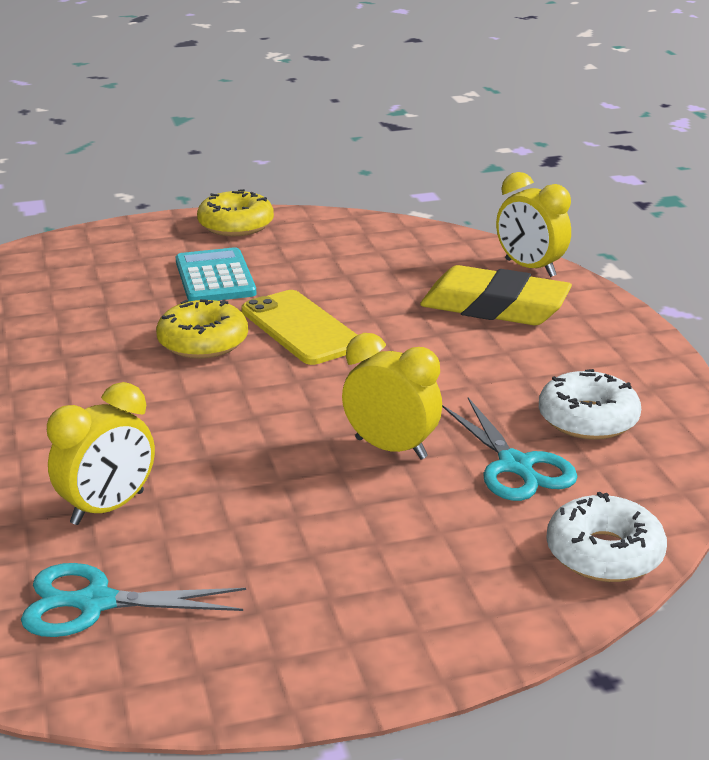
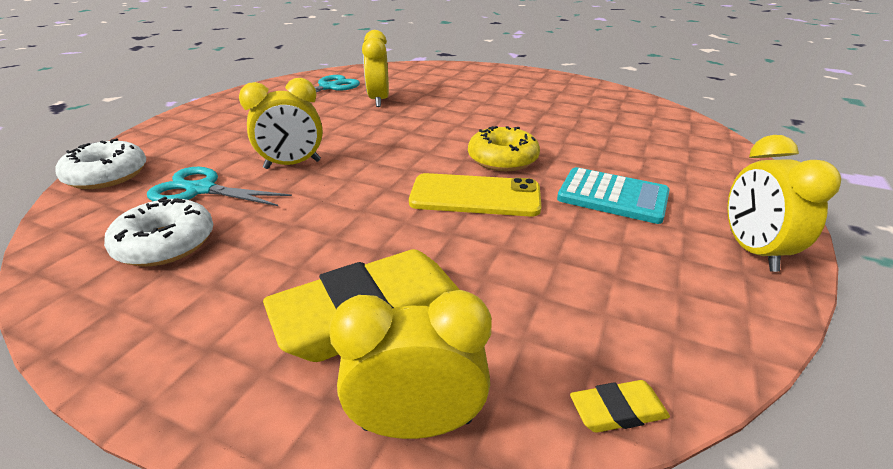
camera: 130 degrees right, 5 degrees up
(236, 225) = (752, 251): yellow donut -> yellow clock
(443, 234) = (617, 410): none -> yellow eraser

